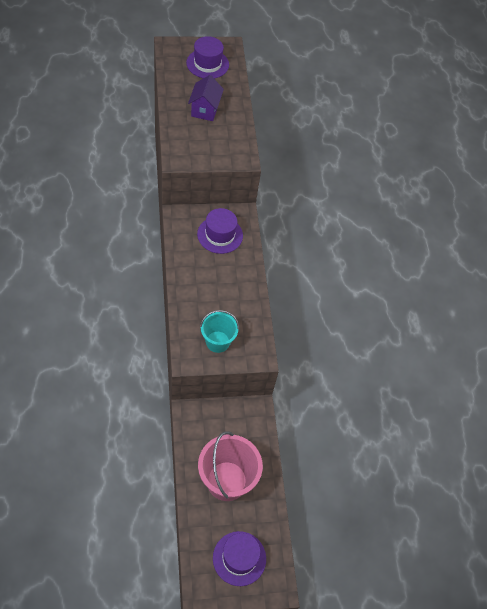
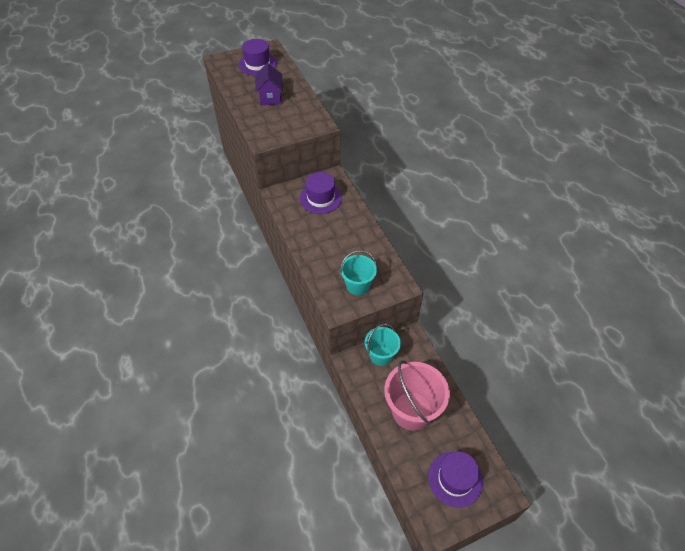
camera: 10 degrees left, 5 degrees down
(220, 416) = (381, 355): none -> turquoise bucket

